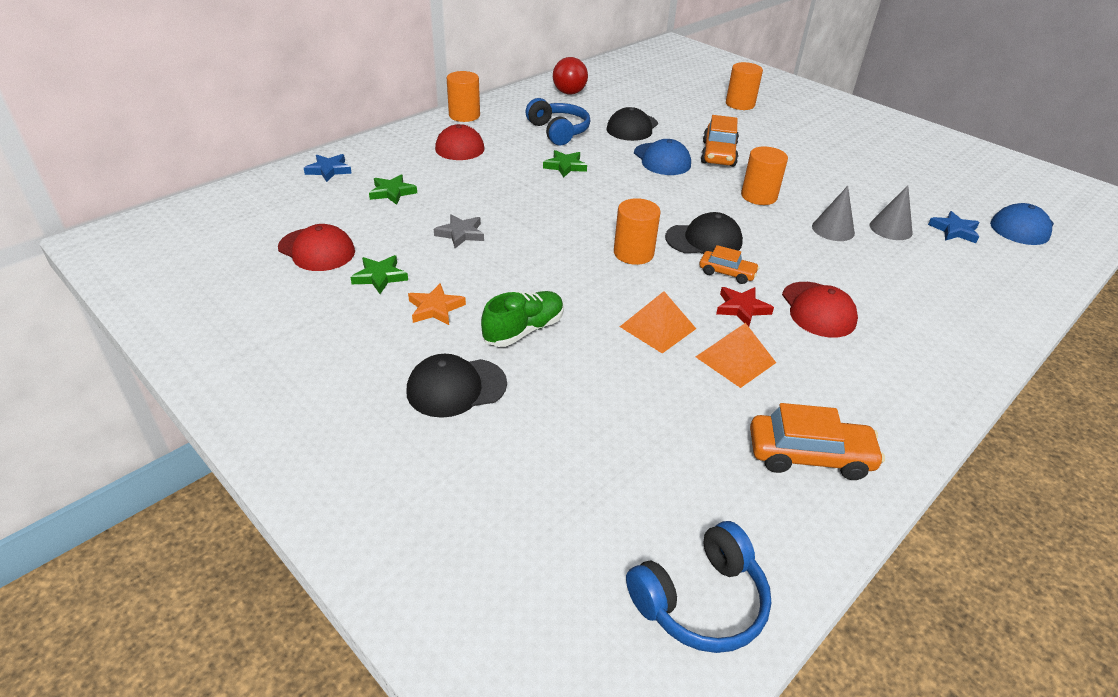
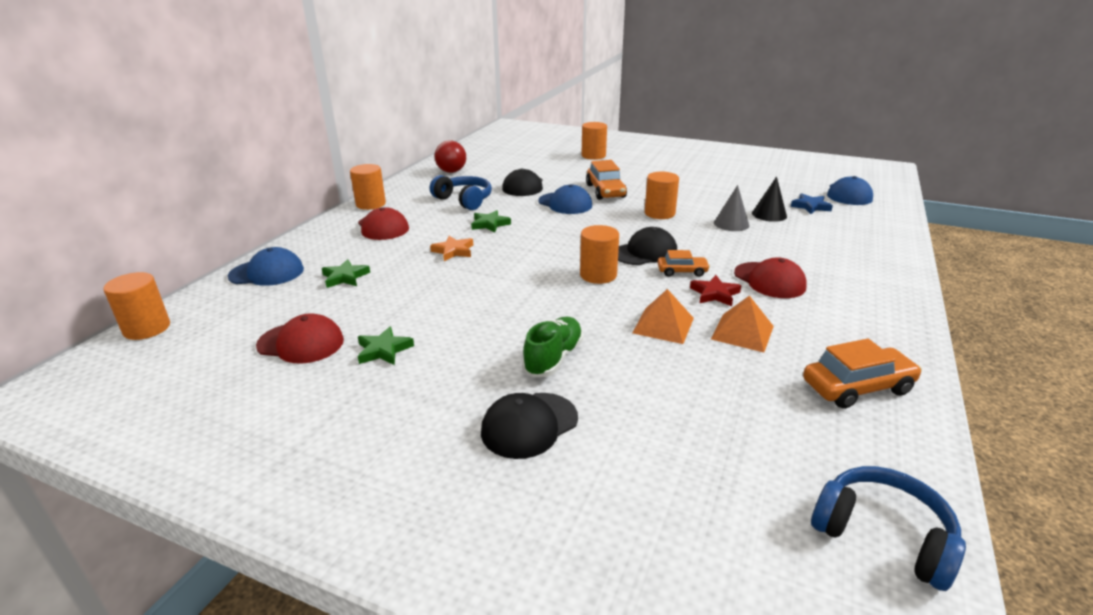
camera: 20 degrees left, 10 degrees down
(207, 201) = (147, 328): none -> orange cylinder
(329, 170) = (267, 273): blue star -> blue cap
(435, 308) = (458, 362): orange star -> orange star (453, 251)
(460, 234) = (436, 295): grey star -> none
(700, 601) = (883, 535): blue headphones -> blue headphones turned 90 degrees counterclockwise
(890, 229) = (769, 214): grey cone -> black cone

